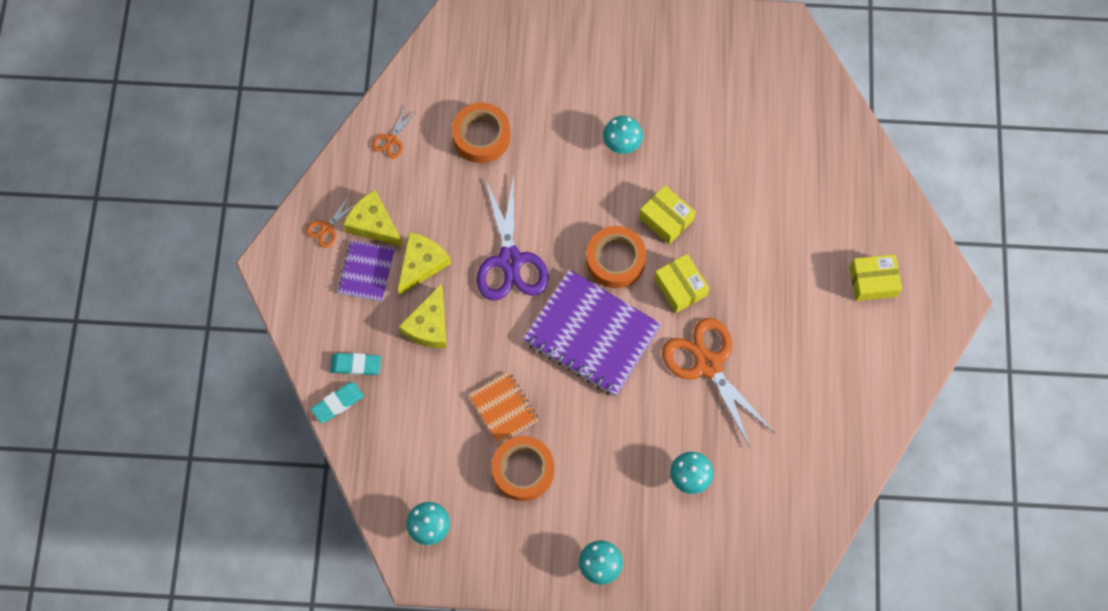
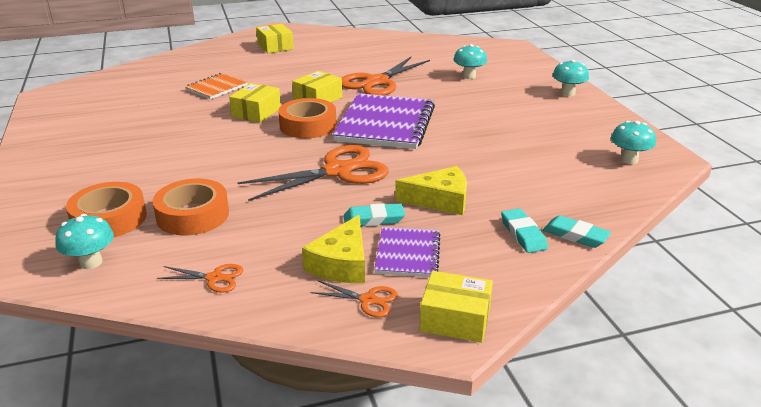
camera: 110 degrees left, 40 degrees down
(285, 274) = (455, 319): none -> yellow box
(366, 272) = (407, 254): purple notebook -> purple notebook turned 75 degrees counterclockwise
(421, 264) = (374, 219): yellow cheese -> turquoise eraser
(503, 408) = (487, 148): orange notebook -> orange notebook (216, 88)
(510, 260) = (338, 171): purple scissors -> orange scissors
(523, 470) = (531, 131): orange tape -> orange tape (109, 219)
(622, 144) = (183, 141): turquoise mushroom -> turquoise mushroom (91, 262)

